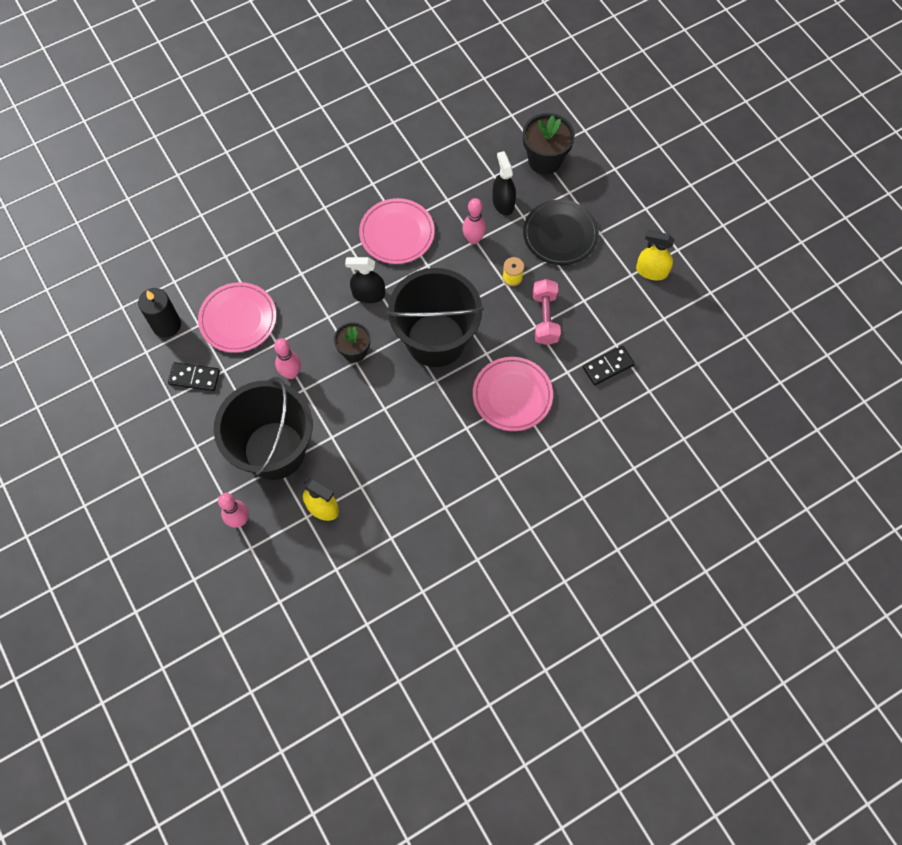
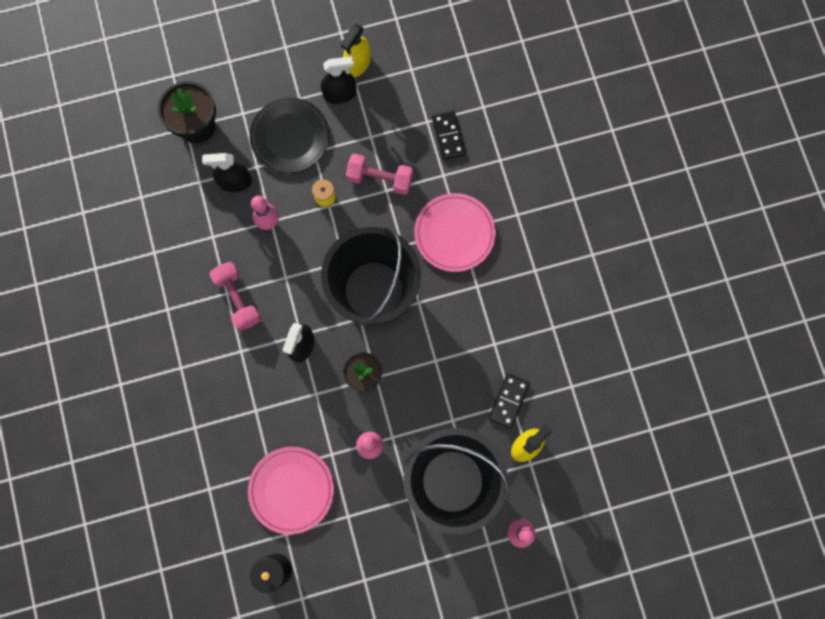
camera: 75 degrees left, 10 degrees up
(194, 377) = (347, 550): black domino -> black domino (508, 401)
(397, 233) = (238, 299): pink plate -> pink dumbbell
(616, 264) = (340, 94): none -> black spray bottle

